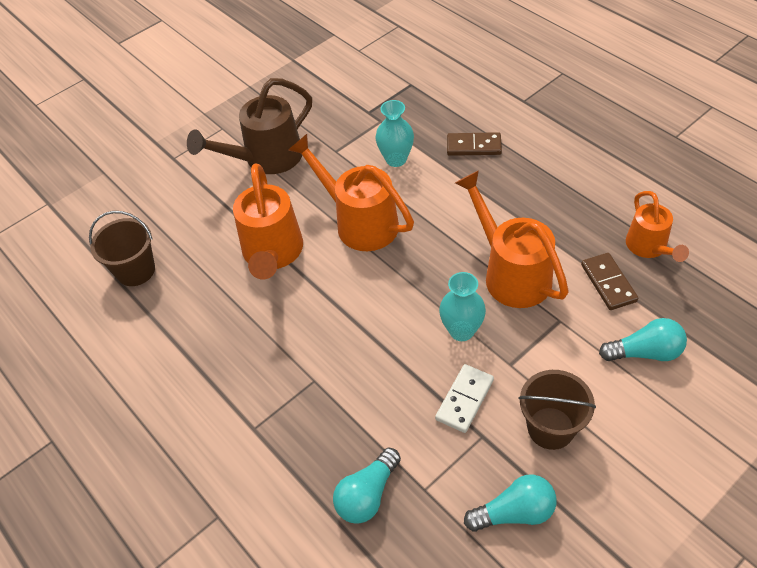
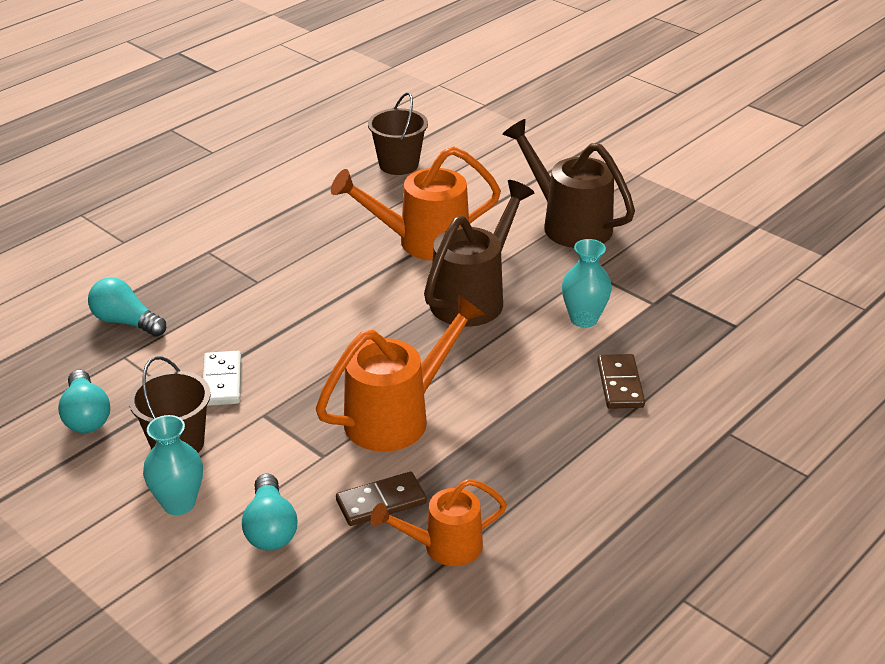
camera: 80 degrees right, 15 degrees down
(359, 222) = (473, 297): orange watering can -> brown watering can
(461, 331) = (312, 378): turquoise vase -> turquoise vase (179, 503)
(465, 400) = (222, 381): white domino -> white domino turned 60 degrees clockwise

